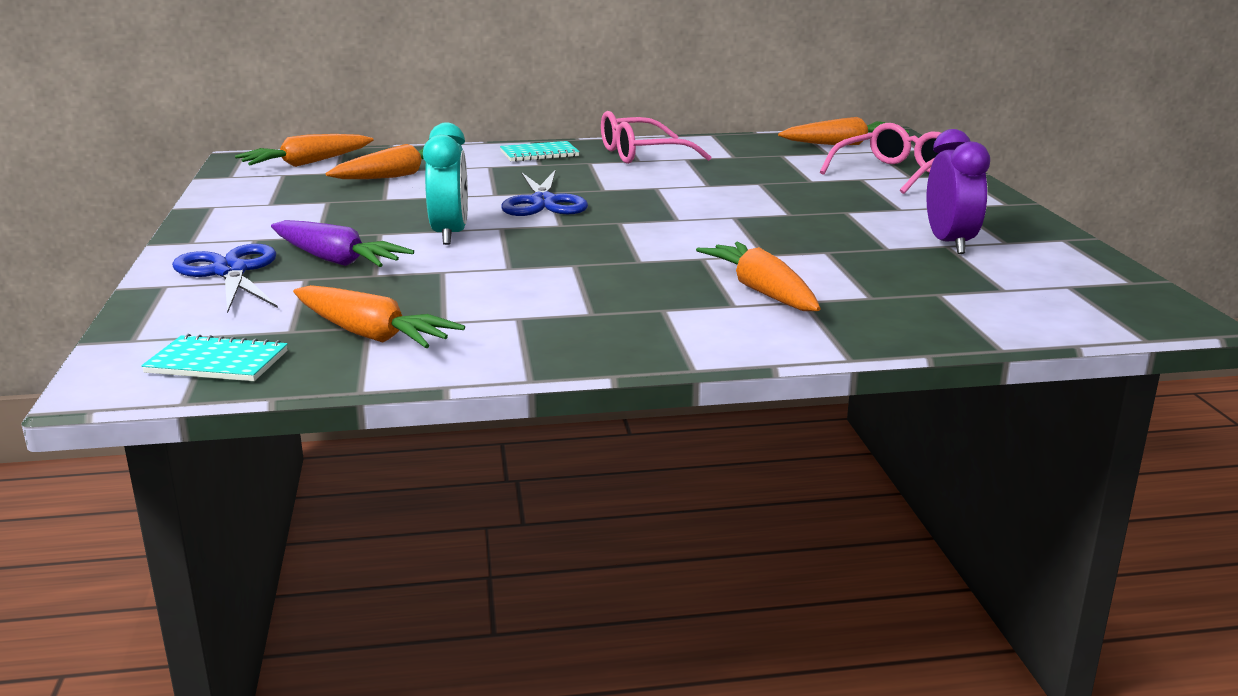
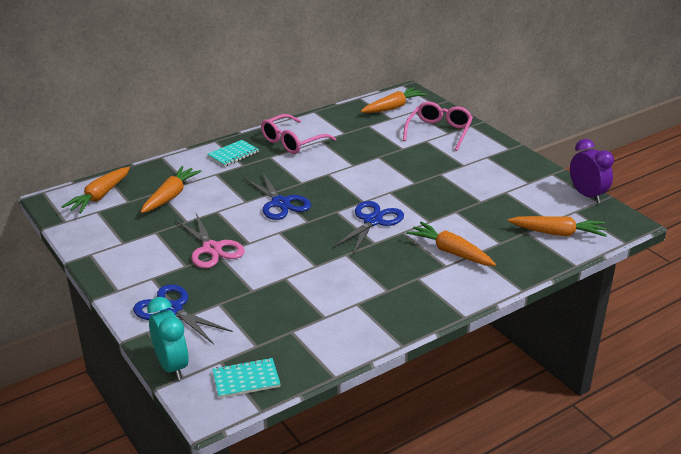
camera: 25 degrees left, 10 degrees up
(336, 260) = (219, 284): purple carrot -> none
(371, 335) = (300, 337): orange carrot -> orange carrot (558, 233)
(379, 227) = (212, 249): none -> pink scissors
(450, 235) = (258, 246): turquoise clock -> turquoise clock (172, 366)
(666, 239) = (373, 221): none -> blue scissors
(949, 244) = (506, 190): purple clock -> purple clock (587, 195)

